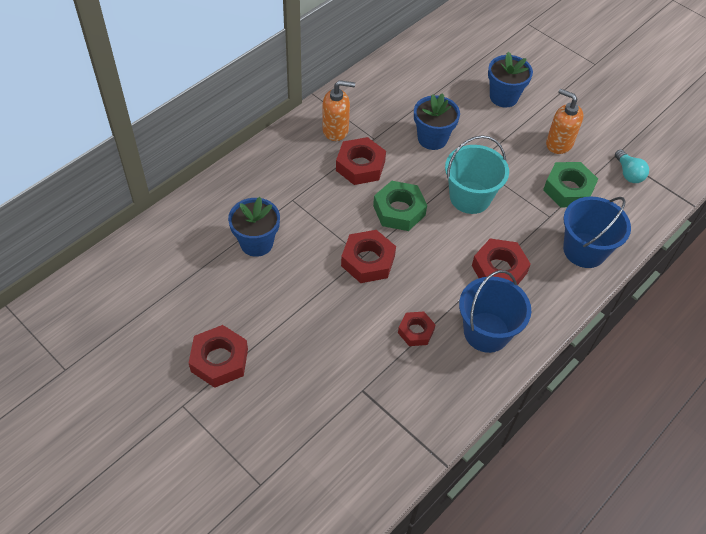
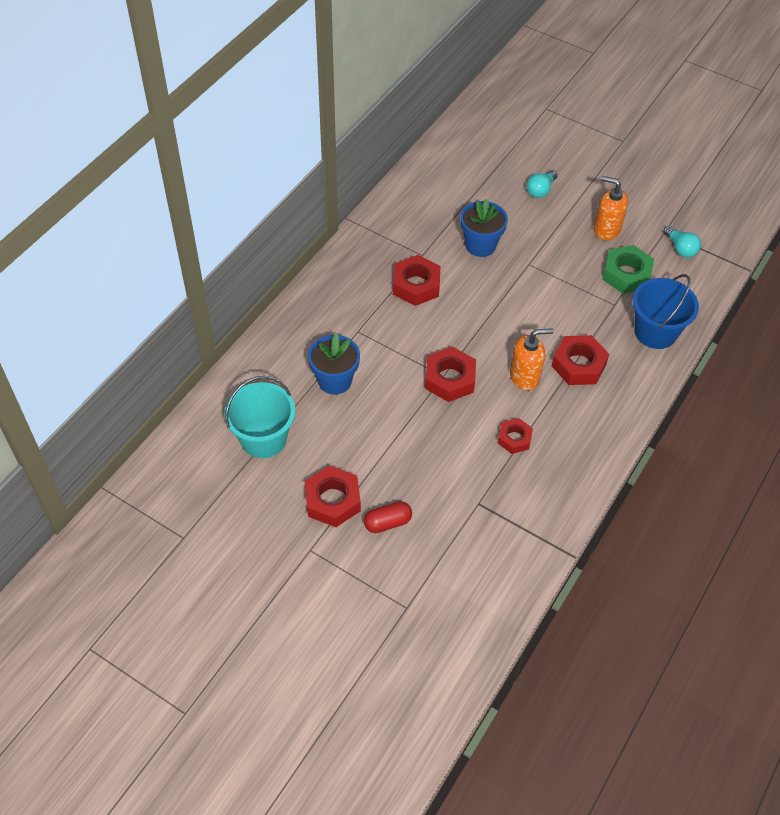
camera: 10 degrees left, 0 degrees up
(266, 393) = (387, 523): none -> red capsule
(336, 130) = (381, 252): orange soap dispenser -> orange soap dispenser (525, 376)
(399, 210) = (467, 324): green nut -> none
(470, 197) = (533, 299): turquoise bucket -> turquoise bucket (263, 438)
(486, 332) = (581, 427): blue bucket -> none
(503, 97) = (540, 190): blue flower pot -> turquoise light bulb

